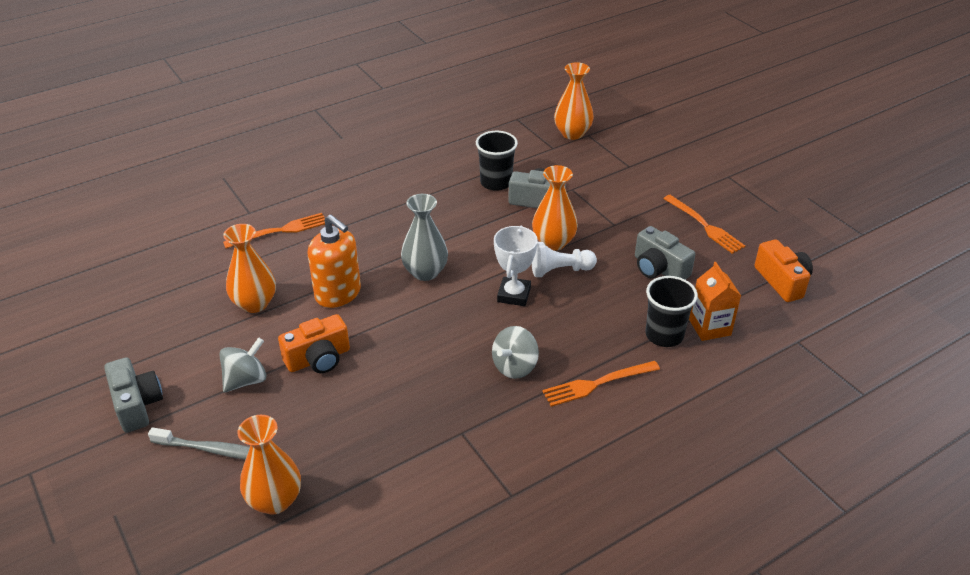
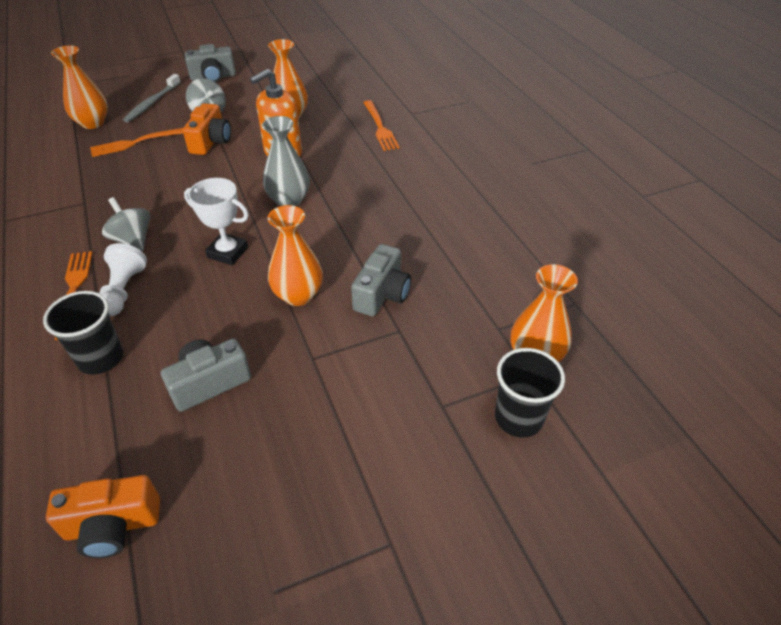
camera: 100 degrees right, 5 degrees up
(318, 359) = (211, 141): orange camera -> orange camera turned 150 degrees counterclockwise
(496, 182) = (427, 264): black cup -> black cup (518, 418)
(560, 270) = (248, 292): white pawn -> white pawn (124, 290)
(705, 226) = (272, 464): orange fork -> orange fork (135, 143)
(709, 327) = (85, 405): orange carton -> none

